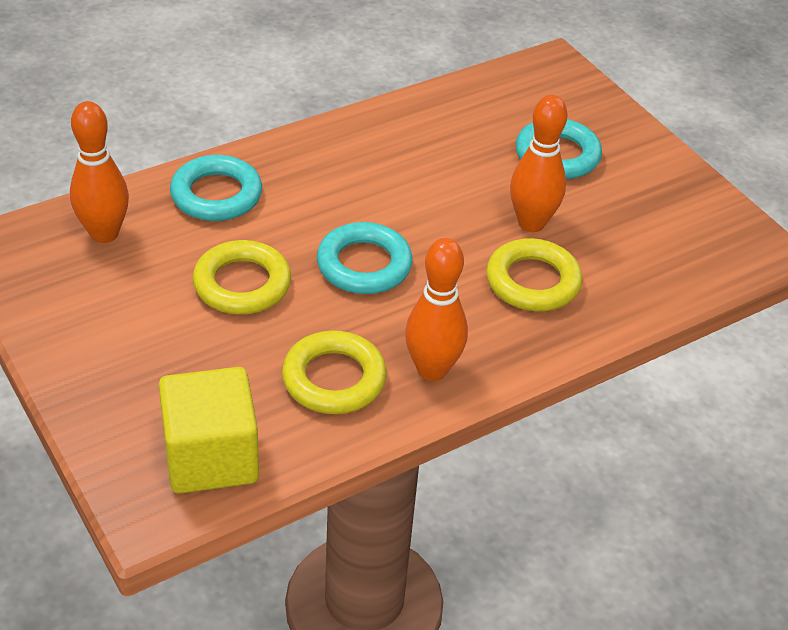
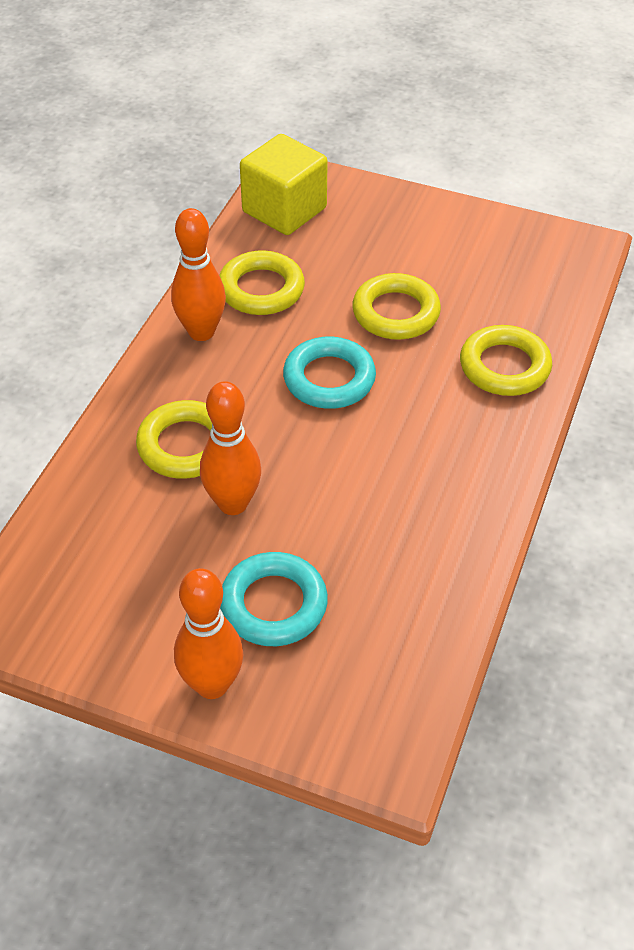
camera: 145 degrees right, 5 degrees up
(104, 234) = (533, 290): orange bowling pin -> orange bowling pin (212, 684)
(216, 195) = (504, 366): turquoise ring -> yellow ring

